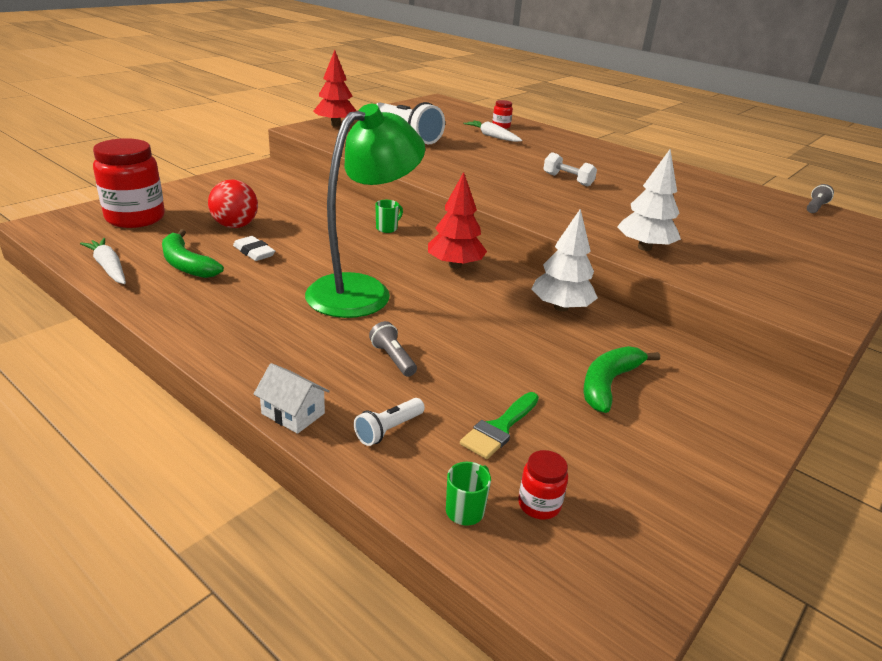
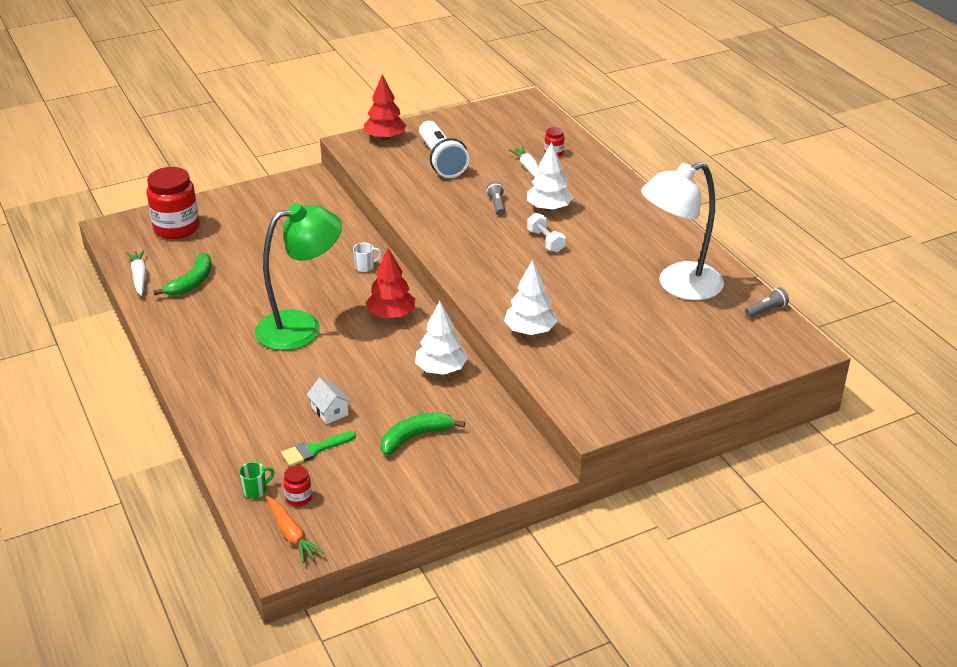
camera: 25 degrees right, 5 degrees up
(186, 264) = (192, 282): green banana -> green banana turned 135 degrees counterclockwise
(235, 226) = (246, 247): red ball -> none
(254, 252) = (245, 277): white eraser -> none
(293, 413) = (198, 413): white house -> white house (329, 411)
(387, 228) = (365, 267): green mug -> white mug
(388, 430) = (246, 435): white flashlight -> none
(393, 358) = (284, 388): grey flashlight -> grey flashlight (497, 205)
(541, 159) = (548, 208): none -> white tree
(581, 570) = (291, 534): none -> orange carrot
(722, 199) = (678, 285): none -> white lamp

